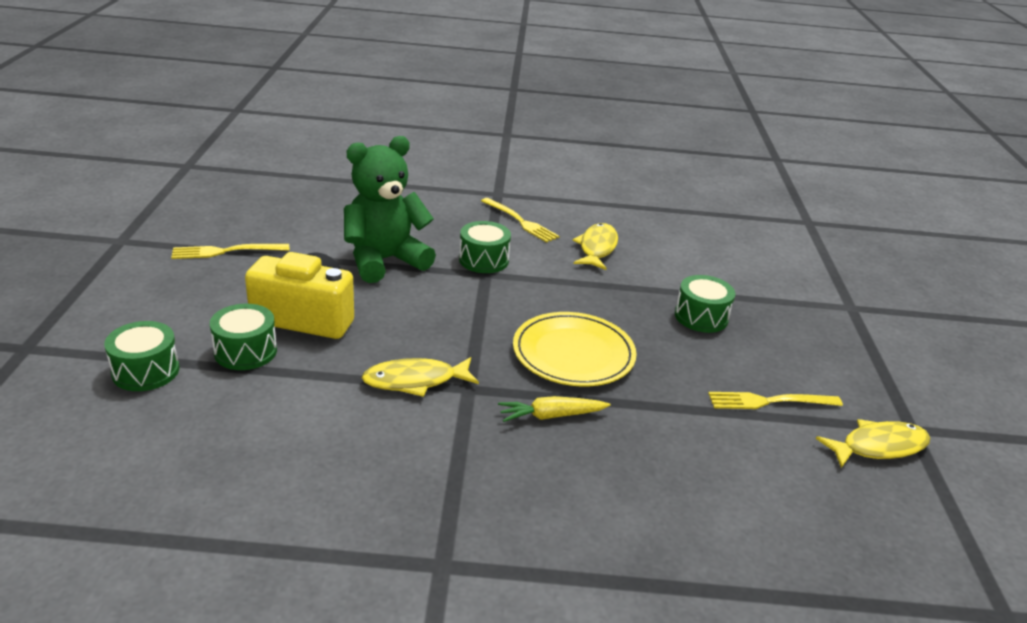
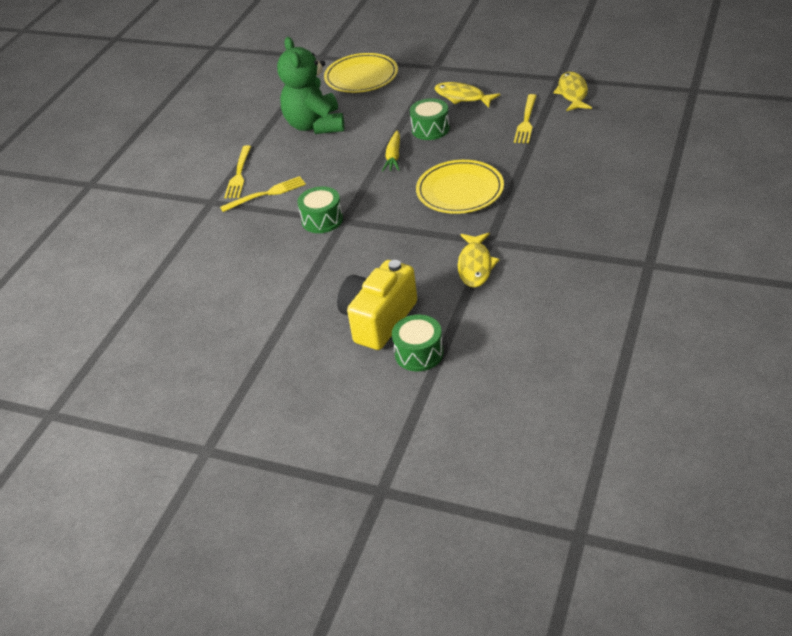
camera: 65 degrees left, 10 degrees up
(146, 371) = (433, 409): green drum -> none
(225, 251) = (255, 373): yellow fork -> yellow fork (239, 174)
(384, 261) = (305, 274): green teddy bear -> green teddy bear (315, 125)
(551, 416) = (524, 208): yellow carrot -> yellow carrot (393, 157)
(597, 248) = (323, 160): yellow fish -> yellow fish (462, 97)
(786, 254) = (361, 77): none -> yellow plate

